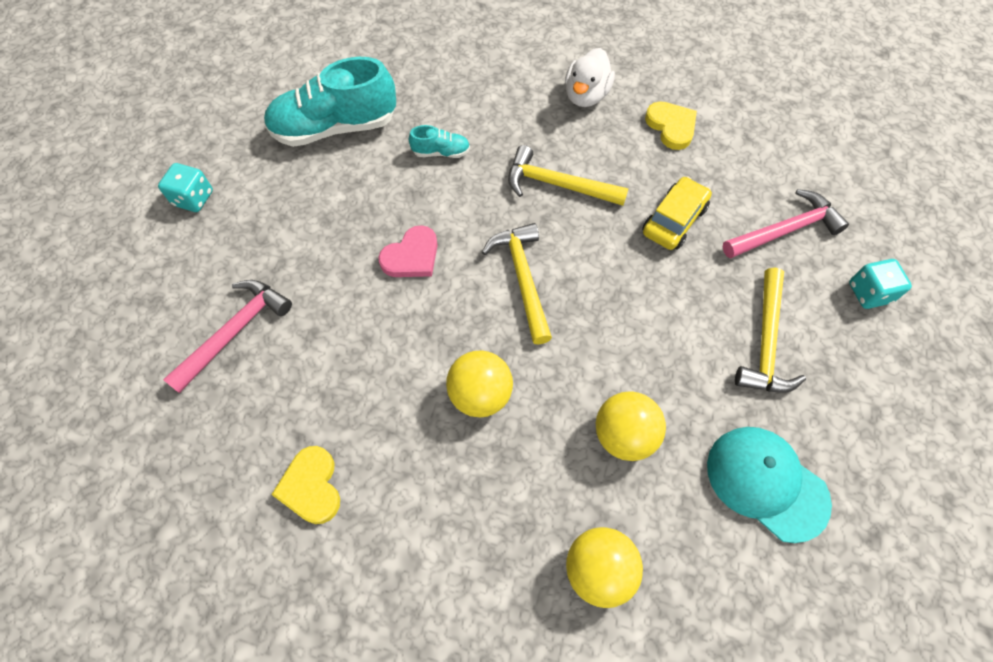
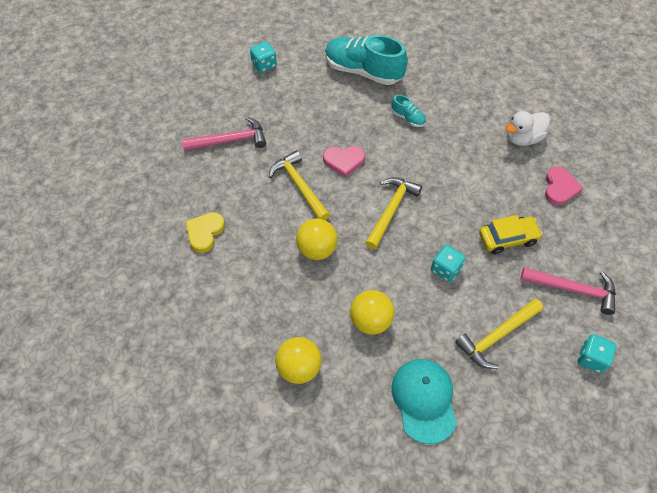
camera: 40 degrees right, 5 degrees down
(558, 184) = (457, 176): yellow hammer -> yellow hammer (299, 186)
(645, 305) = (445, 269): none -> turquoise dice
(671, 127) = (560, 188): yellow heart -> pink heart

